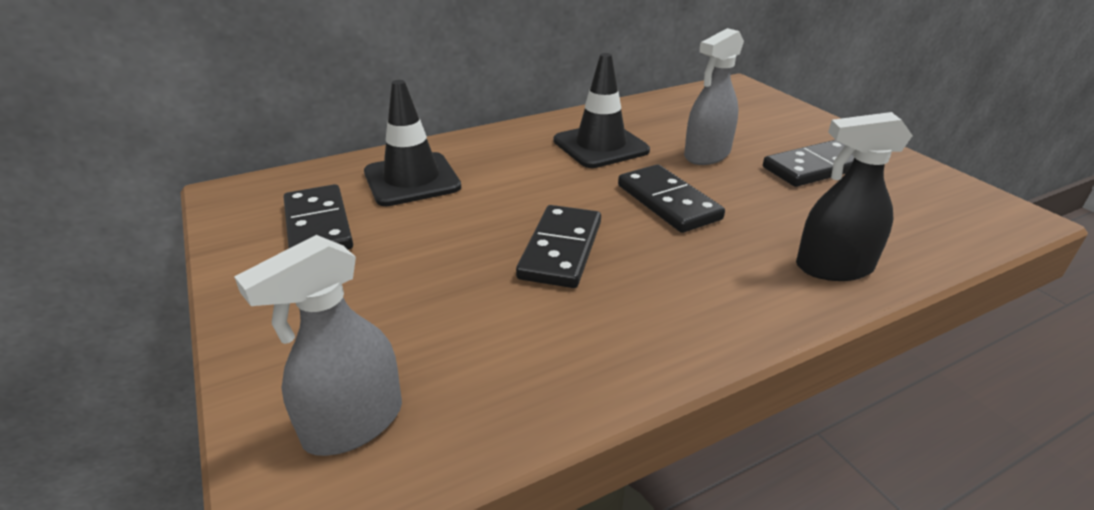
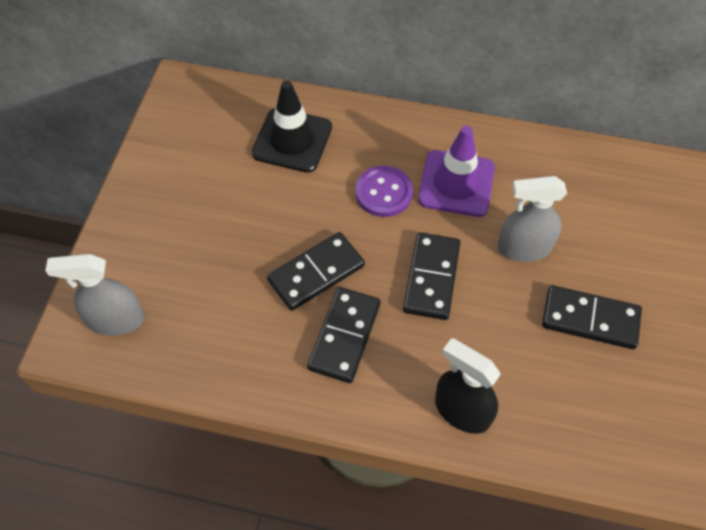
camera: 40 degrees right, 25 degrees up
(318, 225) = (204, 154): black domino -> black domino (345, 336)
(548, 174) = (384, 192): none -> purple button
(600, 146) = (456, 183): black traffic cone -> purple traffic cone

